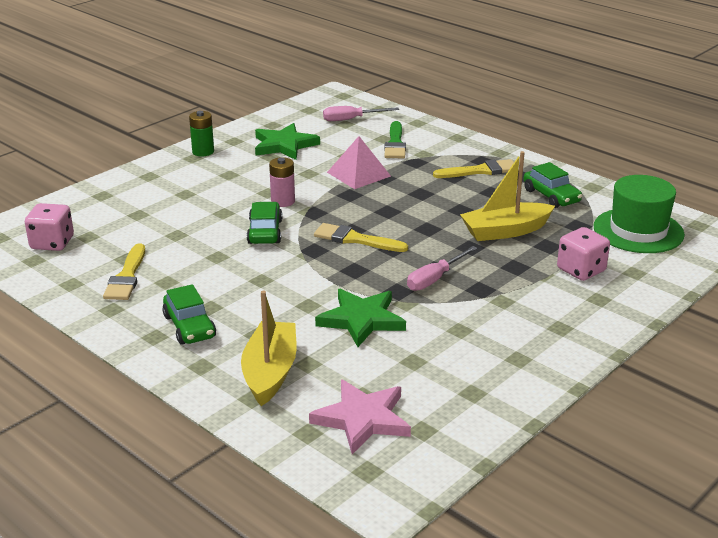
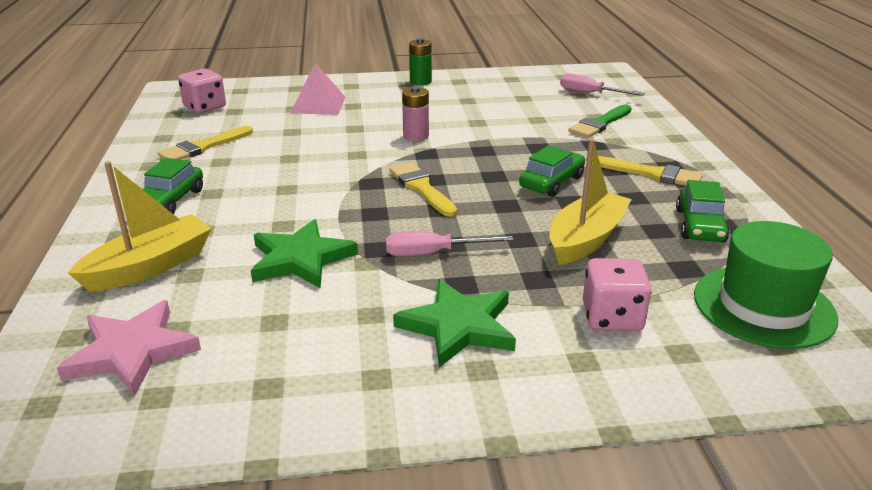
camera: 40 degrees right, 0 degrees up
(265, 232) = (359, 153): green car -> green car (551, 182)
(284, 145) = (494, 96): green star -> green star (458, 326)
(358, 174) = (521, 137): pink pyramid -> pink pyramid (318, 105)
(505, 231) = (586, 239): yellow boat -> yellow boat turned 105 degrees clockwise

